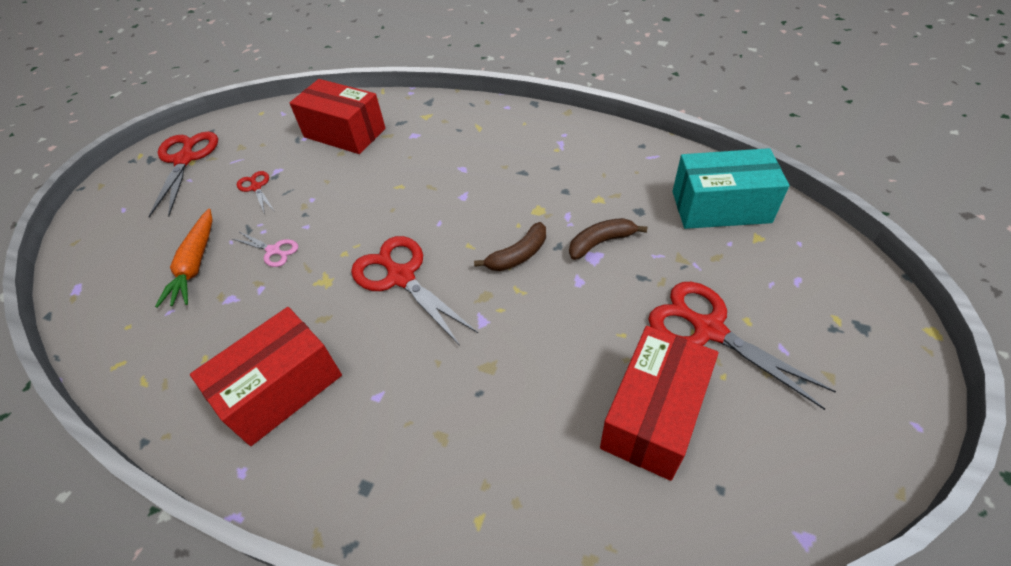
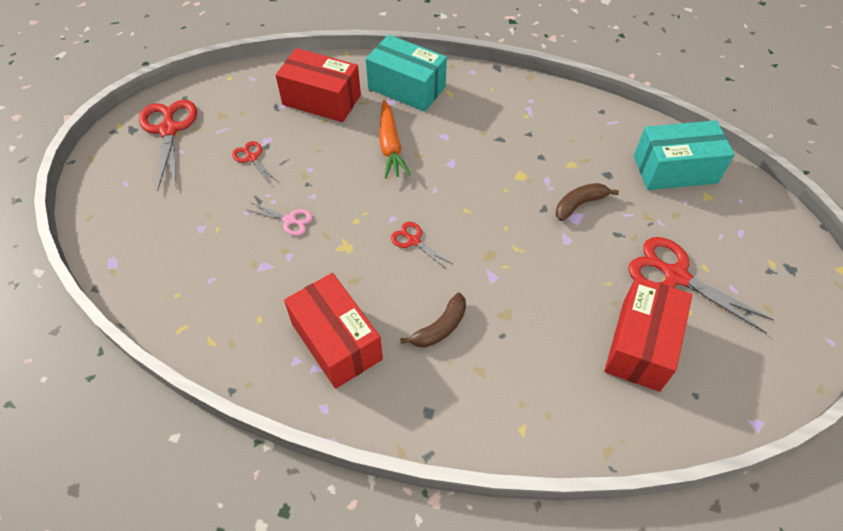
camera: 10 degrees left, 5 degrees up
(195, 264) = (219, 235): orange carrot -> orange carrot (390, 146)
(281, 389) = (336, 341): red box -> red box turned 75 degrees counterclockwise
(401, 277) = (413, 241): red scissors -> red scissors, size x0.51
(435, 122) = (406, 87): none -> turquoise box
(518, 255) = (511, 218): brown banana -> brown banana (440, 327)

